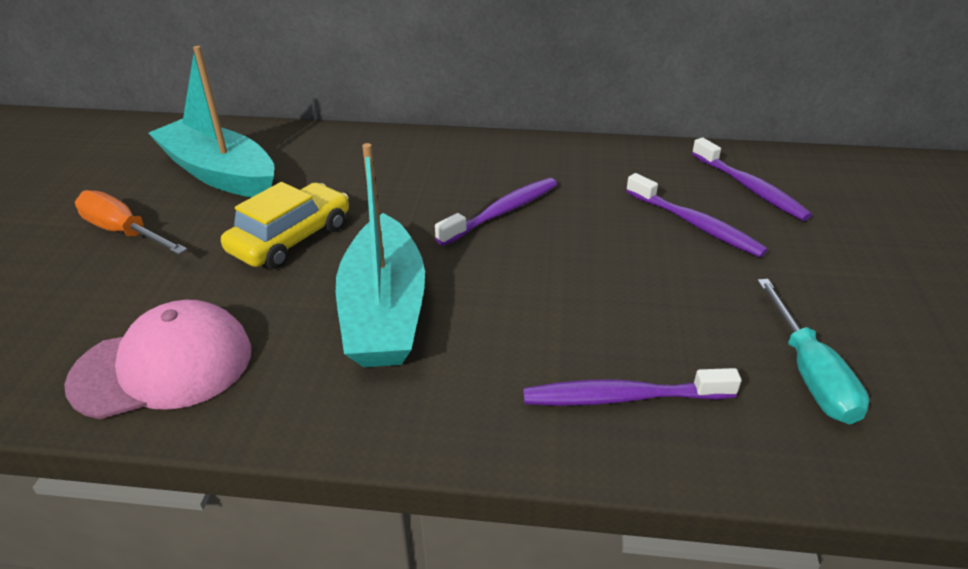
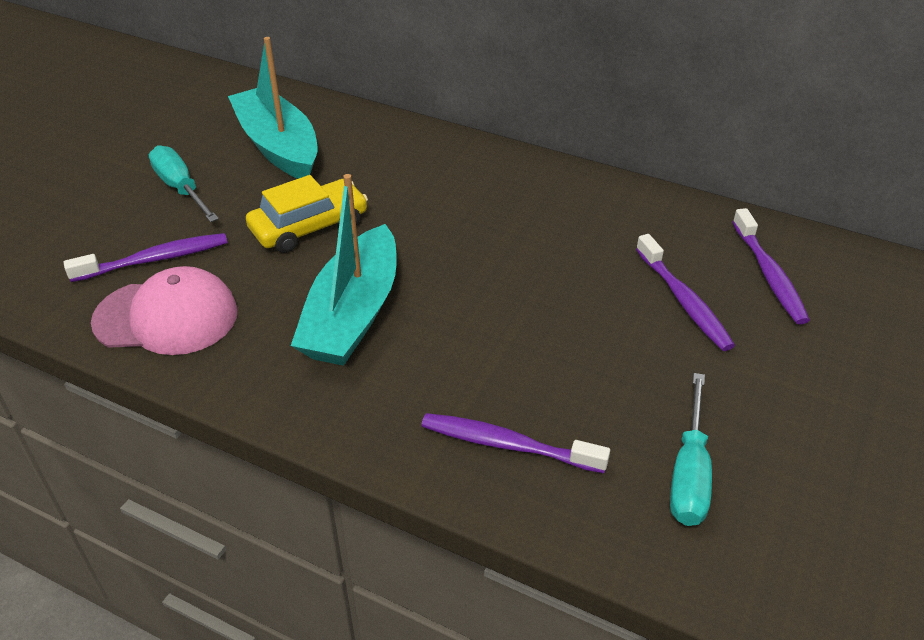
camera: 20 degrees right, 5 degrees up
(123, 232) = (180, 188): orange screwdriver -> turquoise screwdriver
(502, 212) = (505, 244): purple toothbrush -> purple toothbrush (155, 259)

